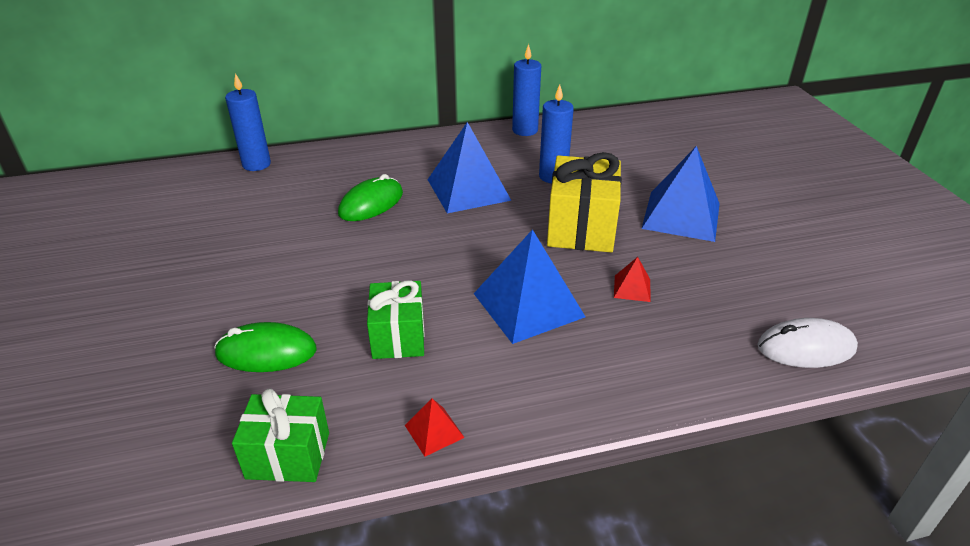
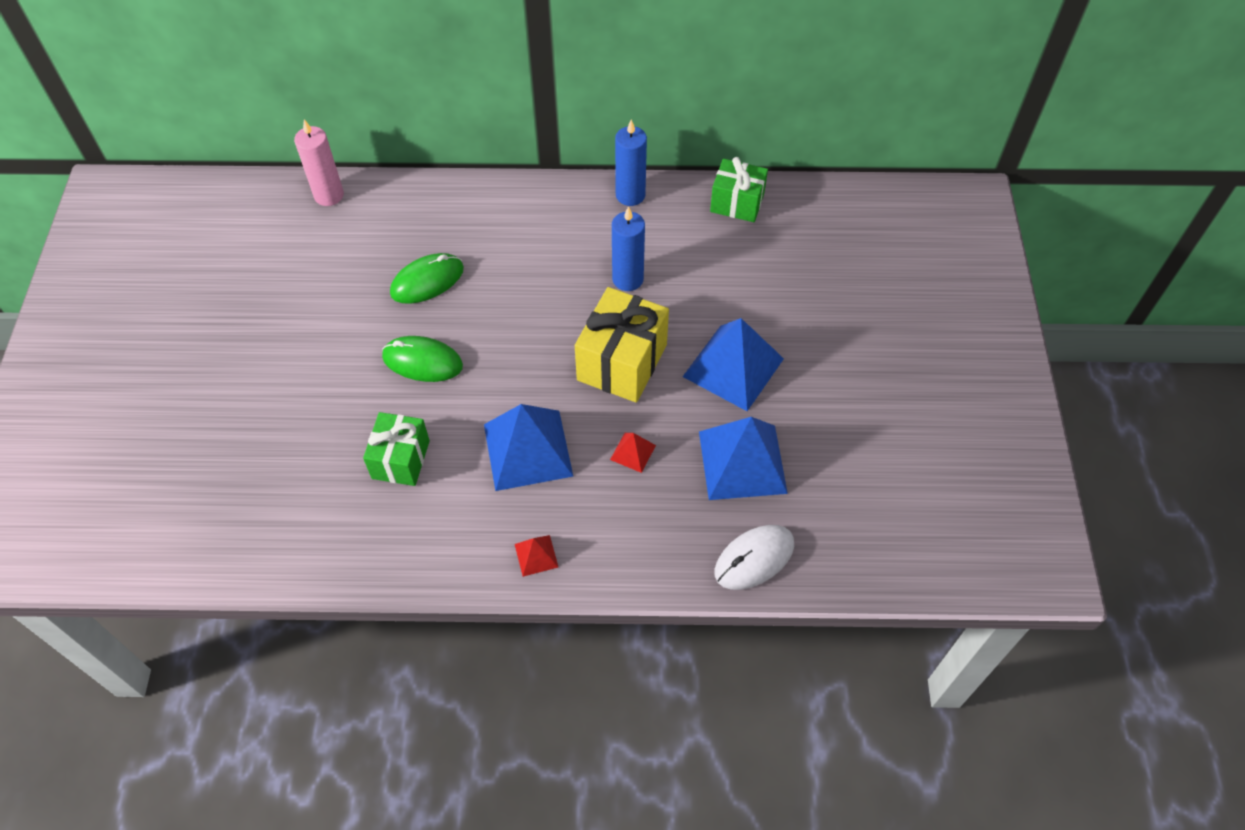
camera: 15 degrees right, 20 degrees up
(256, 164) = (329, 195): blue candle -> pink candle
(266, 352) = (287, 450): green mouse -> green mouse (422, 361)
(288, 455) = (282, 557): green gift -> green gift (737, 203)
(434, 431) = (398, 563): red pyramid -> red pyramid (536, 555)
(468, 189) = (531, 281): blue pyramid -> blue pyramid (742, 462)
(806, 348) = (754, 558): white mouse -> white mouse turned 45 degrees counterclockwise

